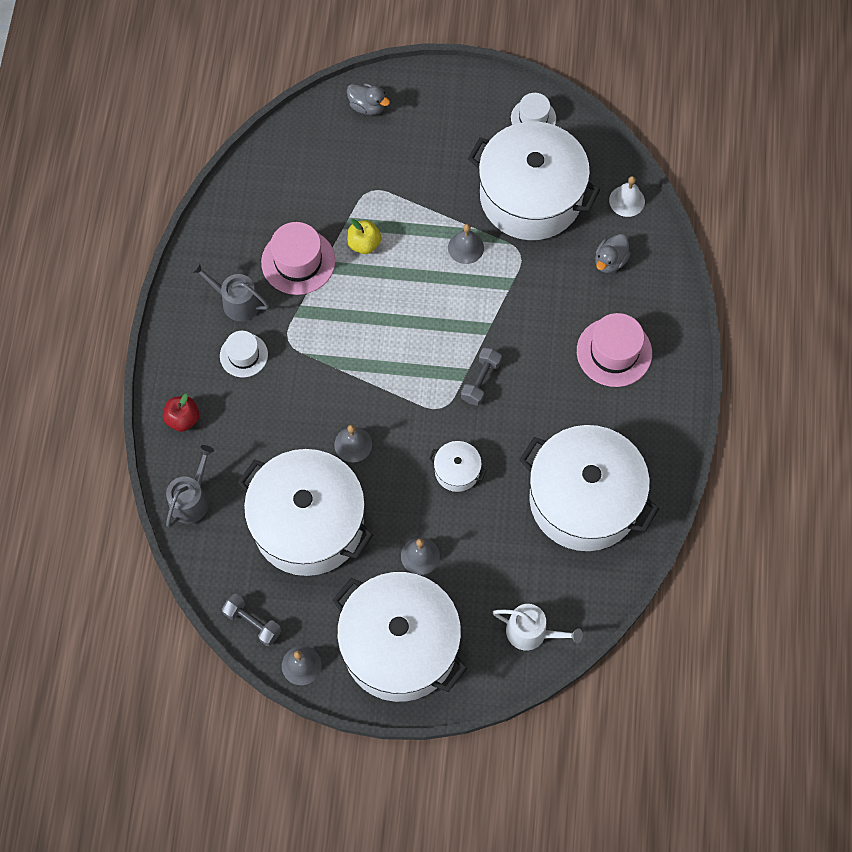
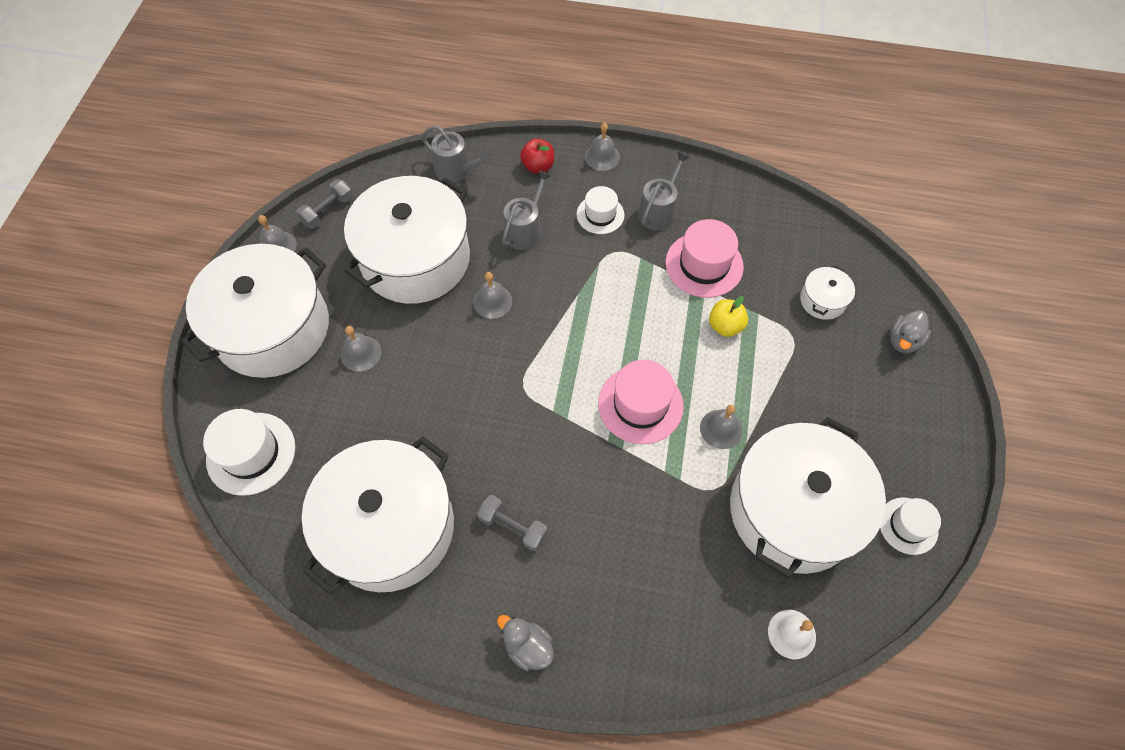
camera: 95 degrees right, 5 degrees down
(168, 358) = (602, 156): none -> grey bell
(266, 423) = (525, 230): none -> grey watering can
(457, 471) = (447, 396): white pot -> white pot (822, 300)
(480, 381) = (551, 429): grey dumbbell -> grey dumbbell (513, 526)
(531, 632) = (251, 453): white watering can -> white hat
(610, 261) = (701, 599): grey duck -> grey duck (527, 646)
(614, 352) = (574, 587): pink hat -> pink hat (640, 404)

